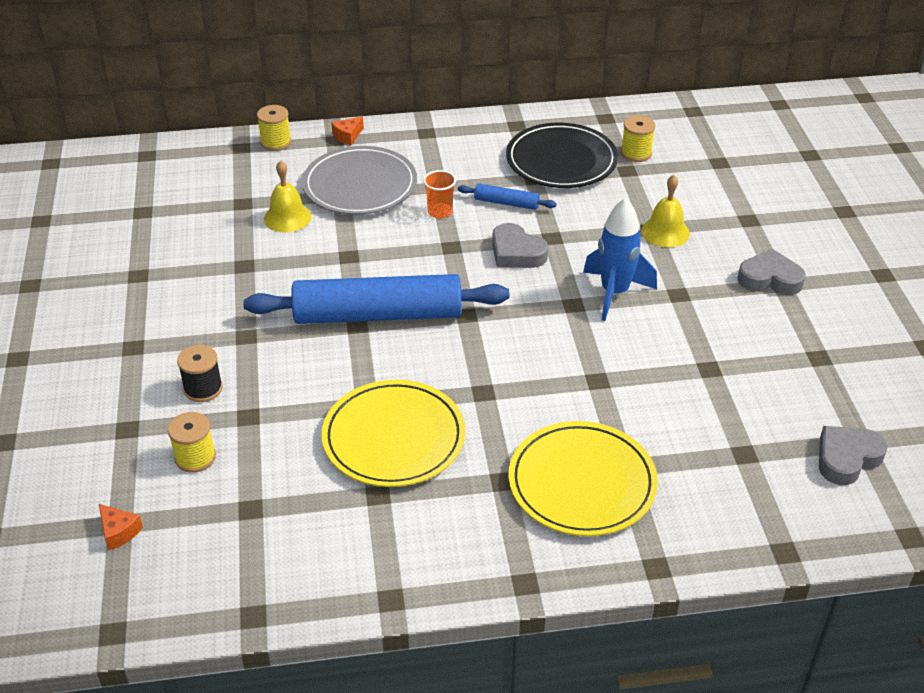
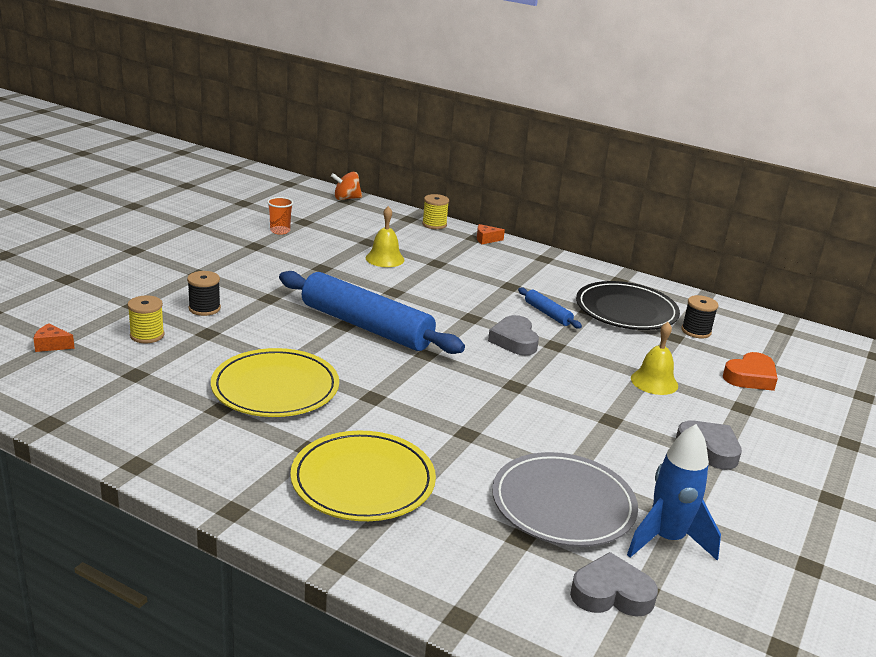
camera: 35 degrees right, 15 degrees down
(119, 532) = (52, 345): orange cheese -> orange cheese turned 105 degrees clockwise
(142, 153) = (346, 198): none -> orange spinning top
(360, 185) = (456, 264): grey plate -> grey plate (563, 504)
(440, 212) = (491, 298): orange cup -> orange cup (280, 231)
(614, 293) = (557, 394): blue rocket -> blue rocket (666, 540)
(636, 153) = (696, 331): yellow spool -> black spool
(722, 182) = (750, 377): none -> orange heart

